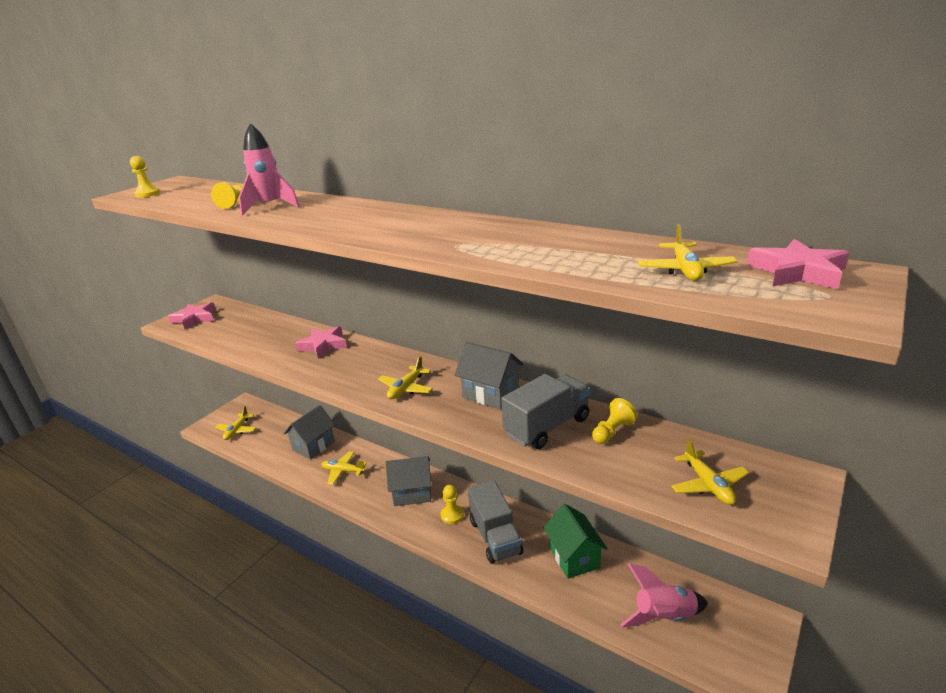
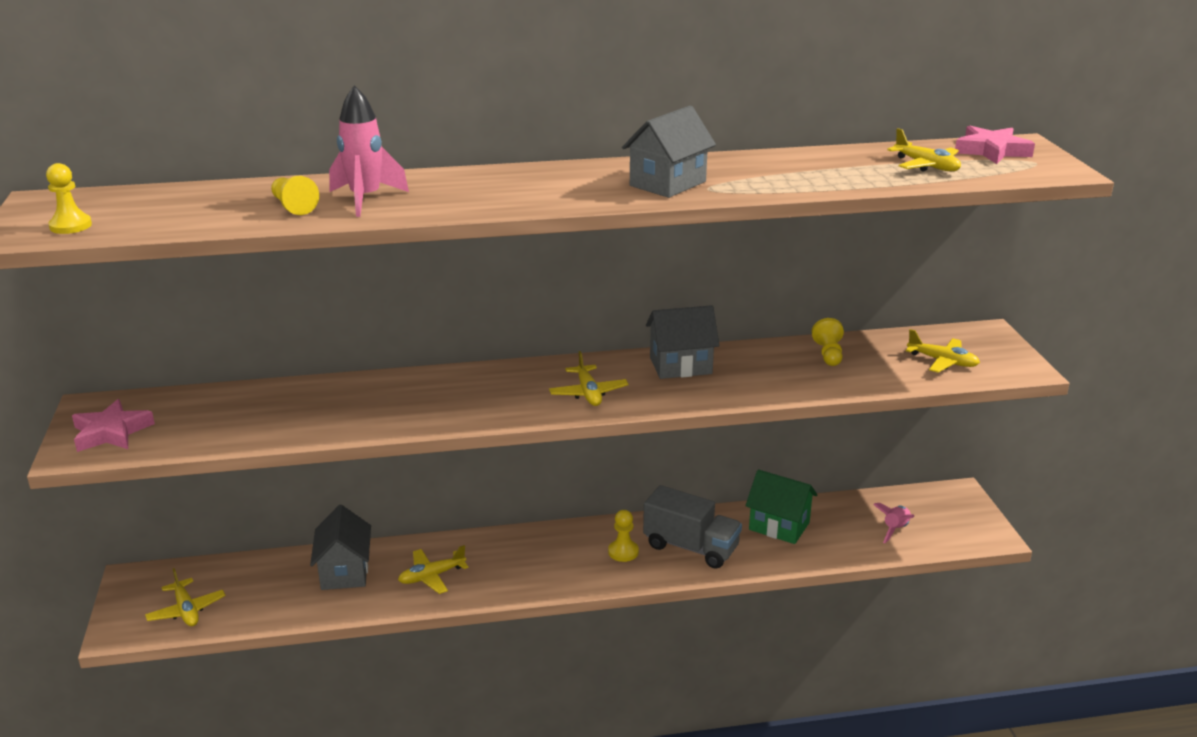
camera: 45 degrees left, 0 degrees up
(323, 345) = (400, 391): pink star -> none
(412, 493) = (550, 555): grey house -> grey house (667, 184)
(547, 427) = (774, 371): grey truck -> none
(664, 617) = (895, 529): pink rocket -> pink rocket, size x0.63

